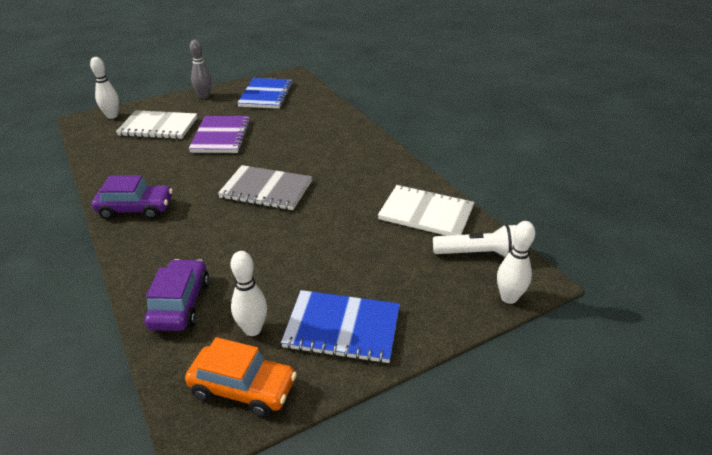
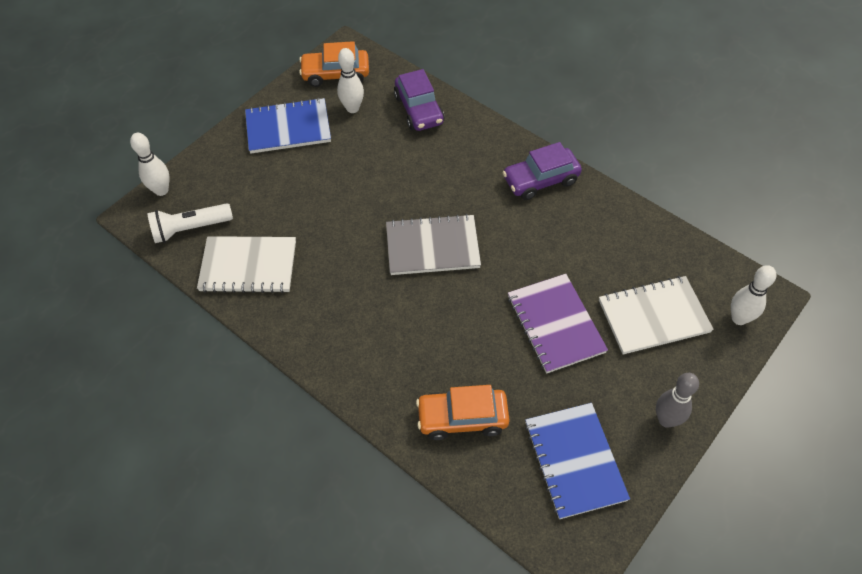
camera: 160 degrees right, 20 degrees up
(312, 117) = (462, 418): none -> orange car

